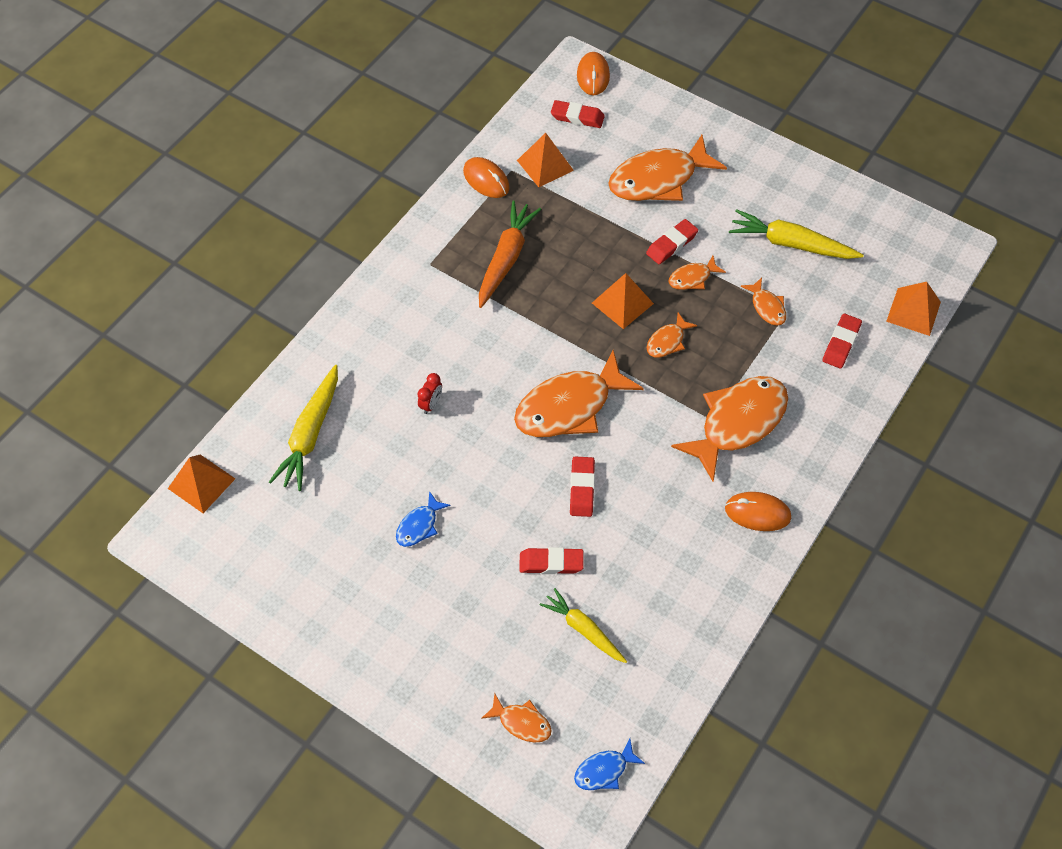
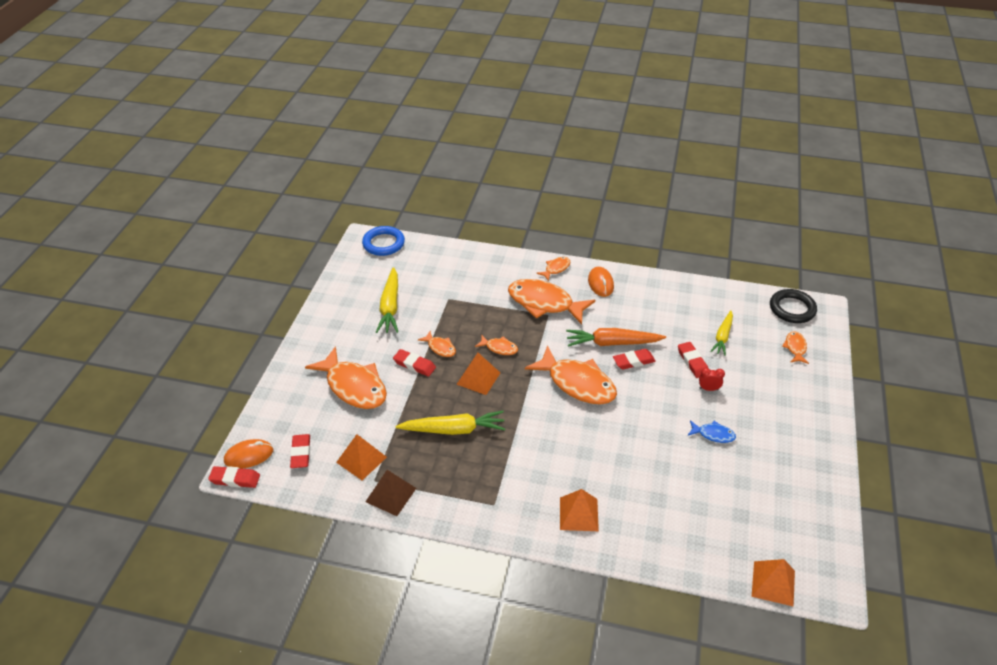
camera: 110 degrees left, 15 degrees down
(310, 434) = (688, 526): yellow carrot -> yellow carrot (454, 430)
(431, 404) = (619, 460): red clock -> red clock (708, 389)
(486, 180) = (391, 494): orange mouse -> brown pyramid
(506, 259) = (467, 456): orange carrot -> orange carrot (612, 343)
(604, 770) = (792, 309): blue fish -> black ring
(767, 307) = (448, 308): orange fish -> orange fish (556, 269)
(841, 343) = (462, 271): red eraser -> red eraser (235, 479)
(913, 311) = (423, 247): orange pyramid -> orange pyramid (579, 514)
(934, 266) = (383, 243): none -> blue ring

